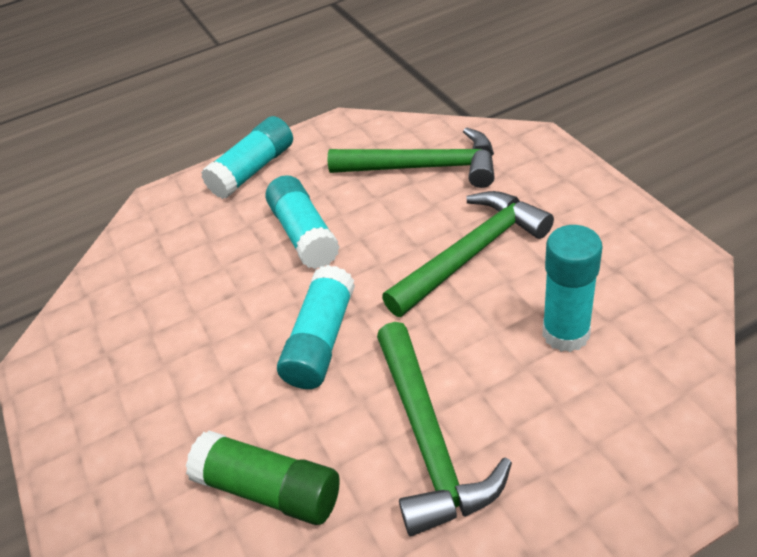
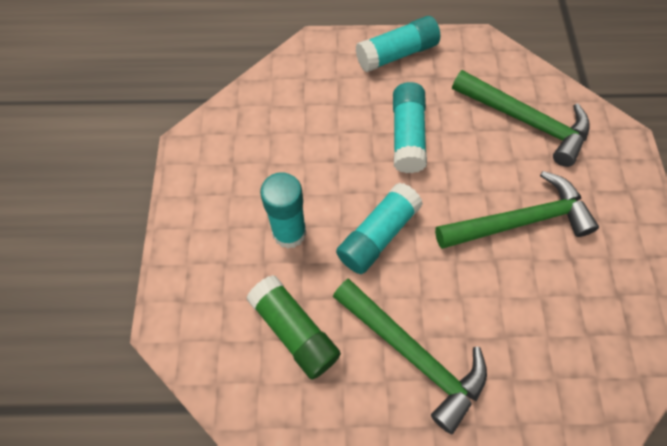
camera: 20 degrees right, 20 degrees up
(429, 438) = (412, 354): green hammer -> green hammer turned 60 degrees counterclockwise
(565, 333) = (550, 328): turquoise glue stick -> turquoise glue stick (289, 233)

